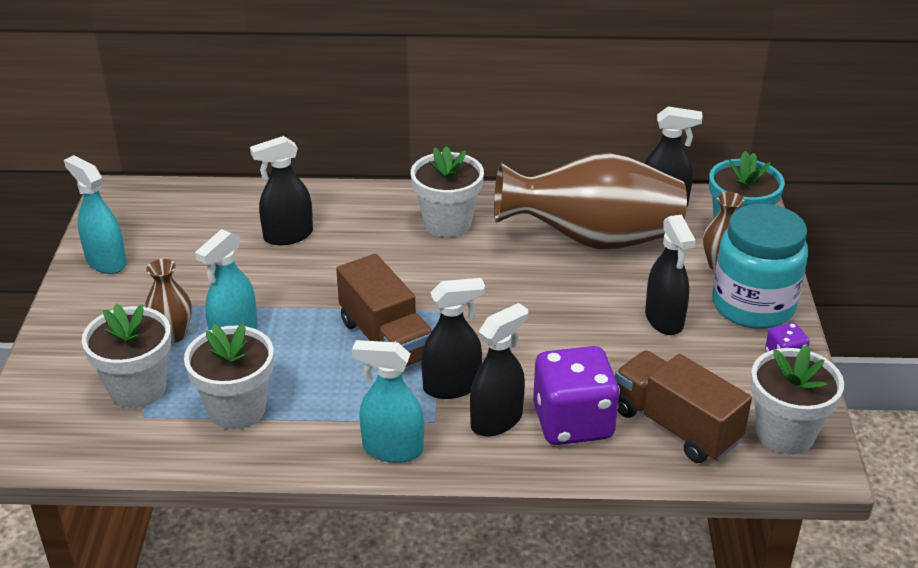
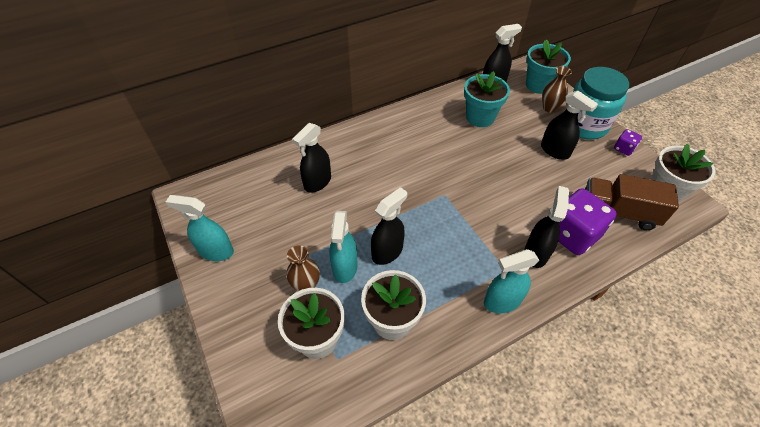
camera: 30 degrees left, 15 degrees up
(386, 340) = (433, 228): brown truck -> none
(447, 223) = (399, 137): white flower pot -> none
(452, 386) = (495, 242): black spray bottle -> black spray bottle (387, 252)
(593, 240) = (480, 117): brown vase -> turquoise flower pot

